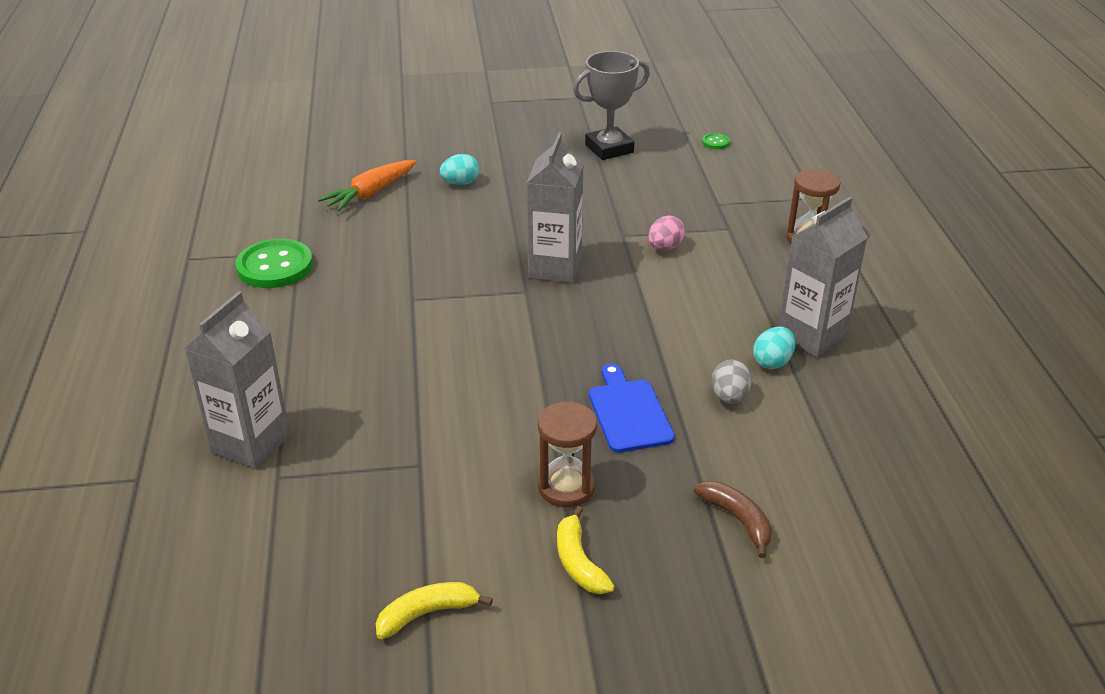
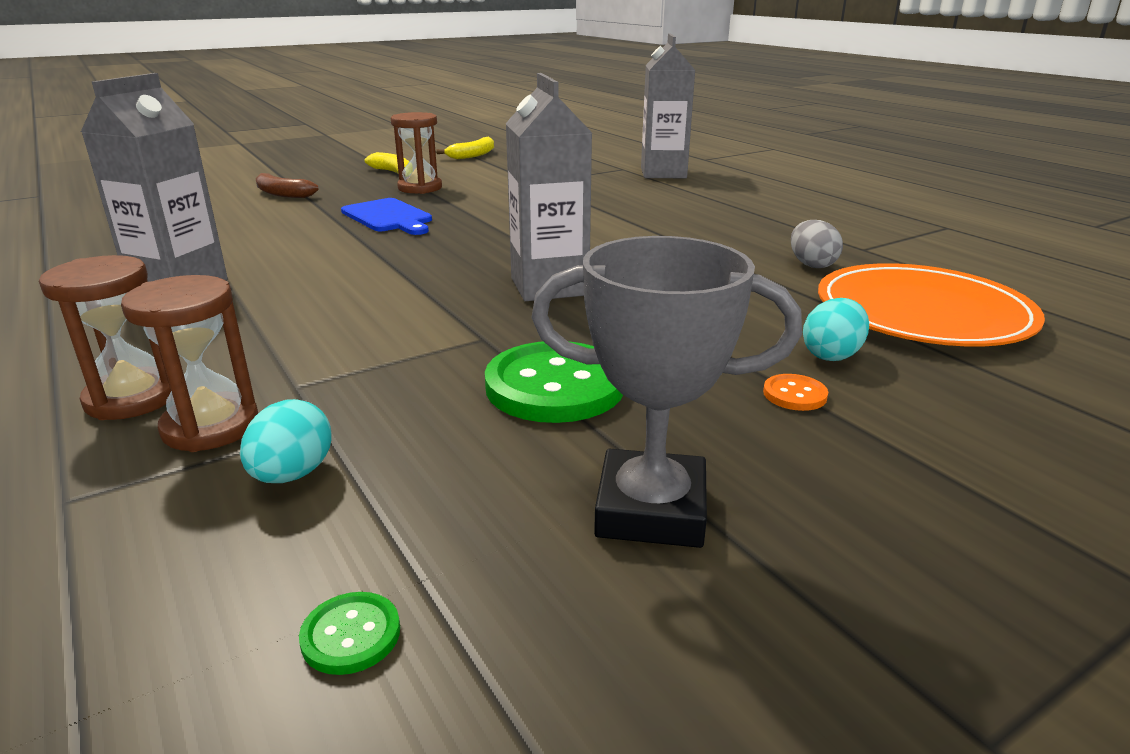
camera: 155 degrees right, 10 degrees down
(275, 266) = (856, 236): green button -> green button (555, 386)
(370, 194) = (922, 312): orange carrot -> orange plate
(506, 170) = (794, 394): none -> orange button
(609, 148) = (651, 510): grey trophy -> grey trophy turned 60 degrees clockwise
(665, 247) = (405, 336): pink egg -> none
(729, 397) = (290, 236): grey egg -> grey egg (812, 265)
(766, 215) = (211, 427): none -> brown hourglass
(772, 362) = (238, 261): turquoise egg -> turquoise egg (292, 474)

